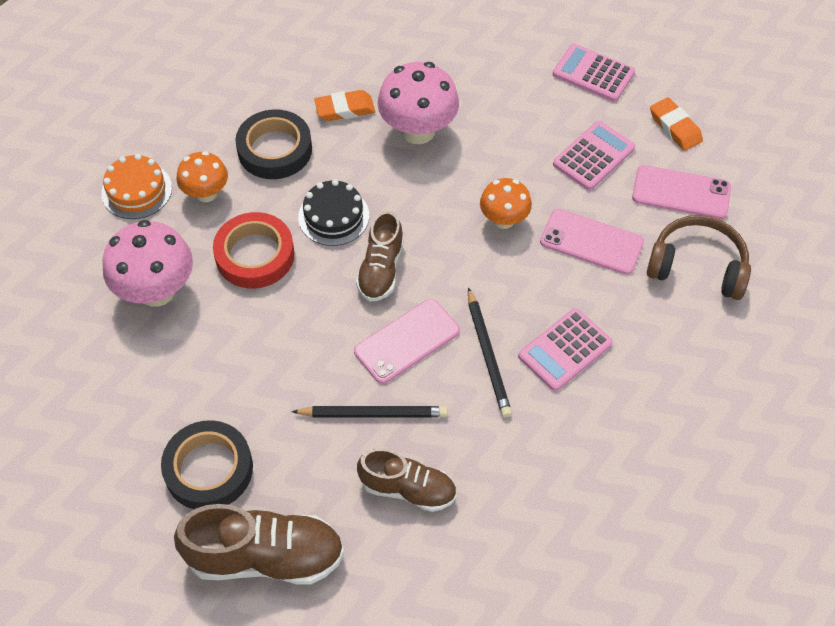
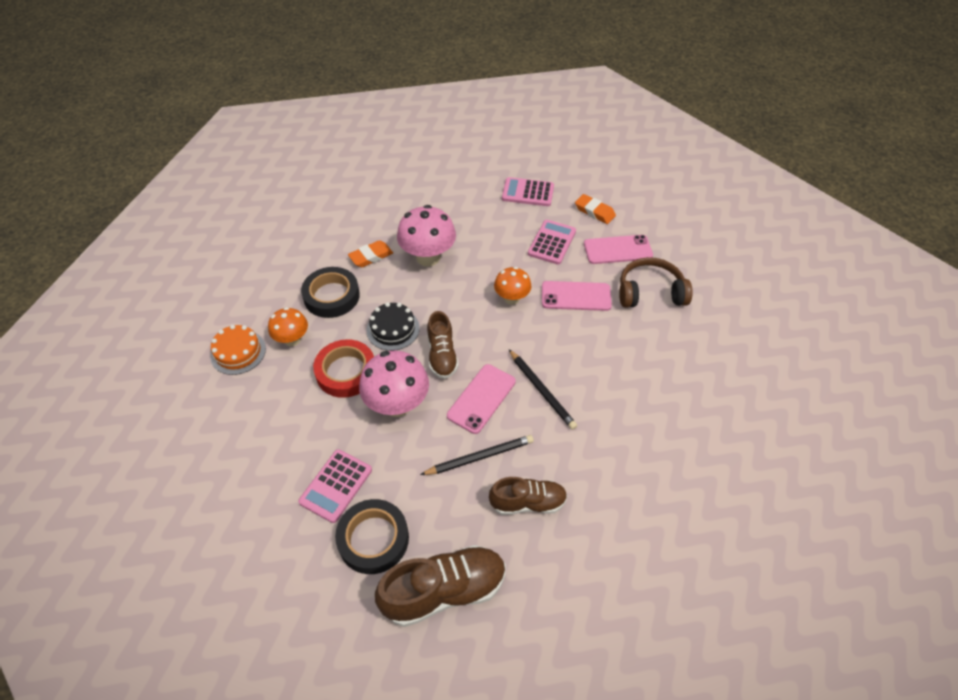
camera: 20 degrees left, 5 degrees down
(157, 291) = (281, 419): pink mushroom -> pink mushroom (397, 404)
(565, 350) = (591, 371): pink calculator -> pink calculator (336, 486)

